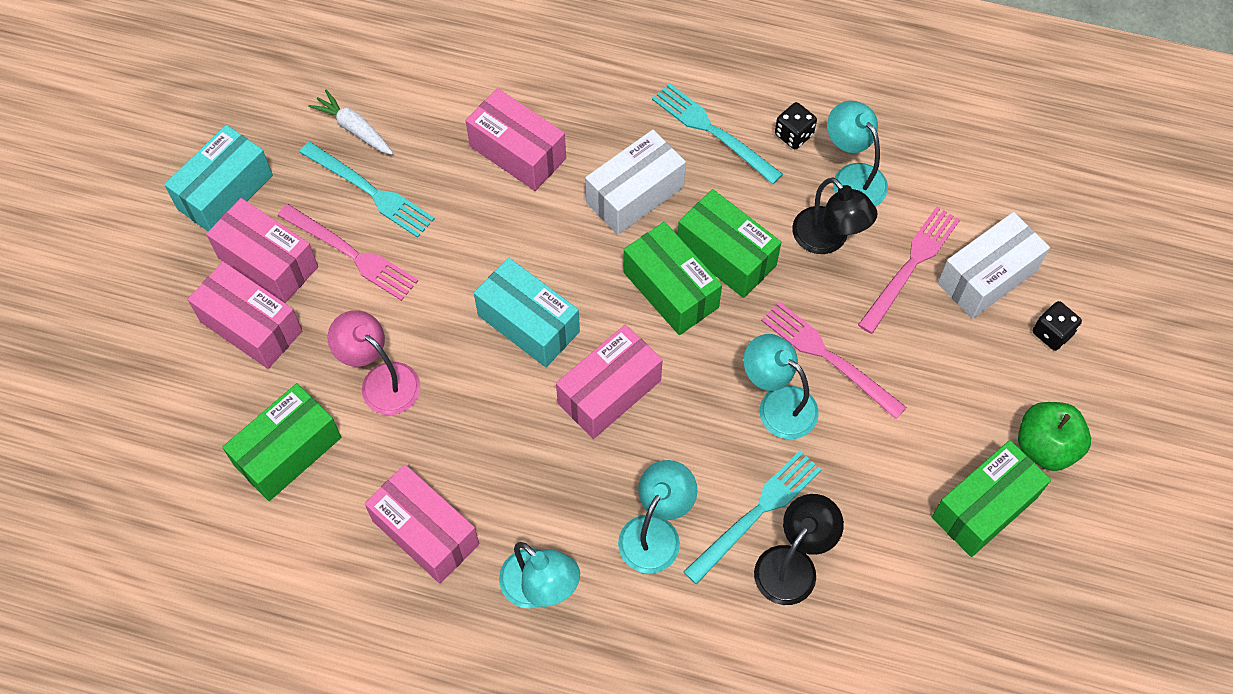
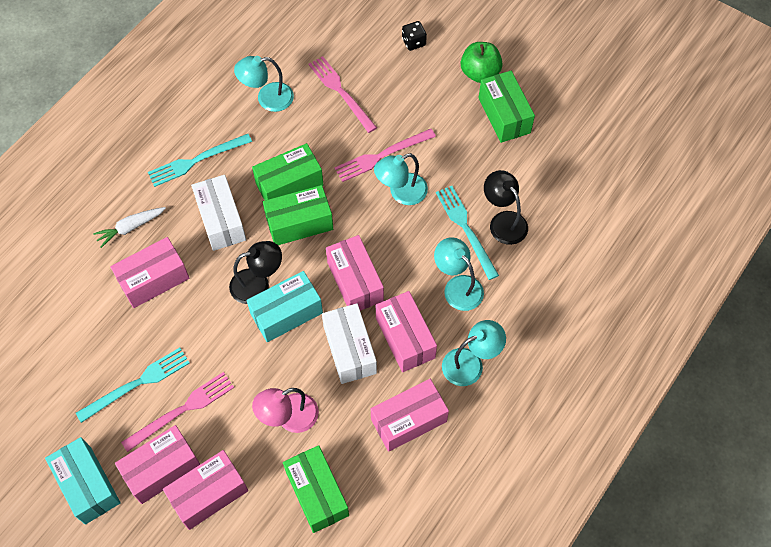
camera: 70 degrees left, 0 degrees up
(354, 129) = (80, 380): white carrot -> white carrot (131, 227)
(547, 487) = (405, 338): none -> pink box
(793, 135) = (222, 118): black dice -> none
(828, 239) = (304, 127): black lamp -> black lamp (258, 284)
(987, 277) = (365, 58): white box -> white box (350, 350)

